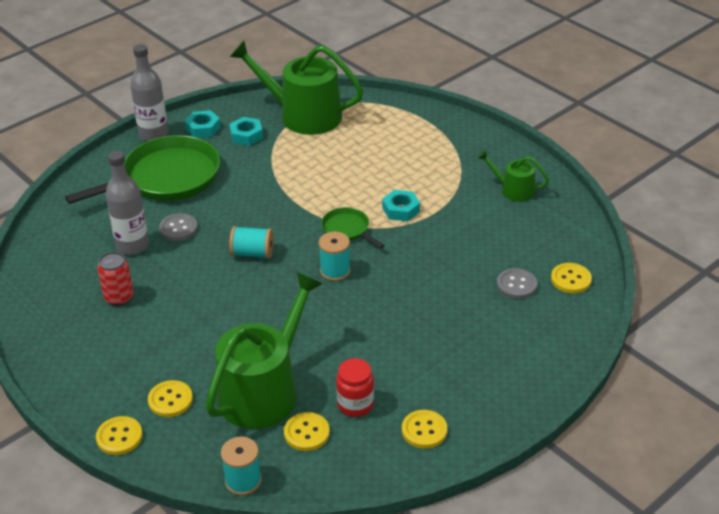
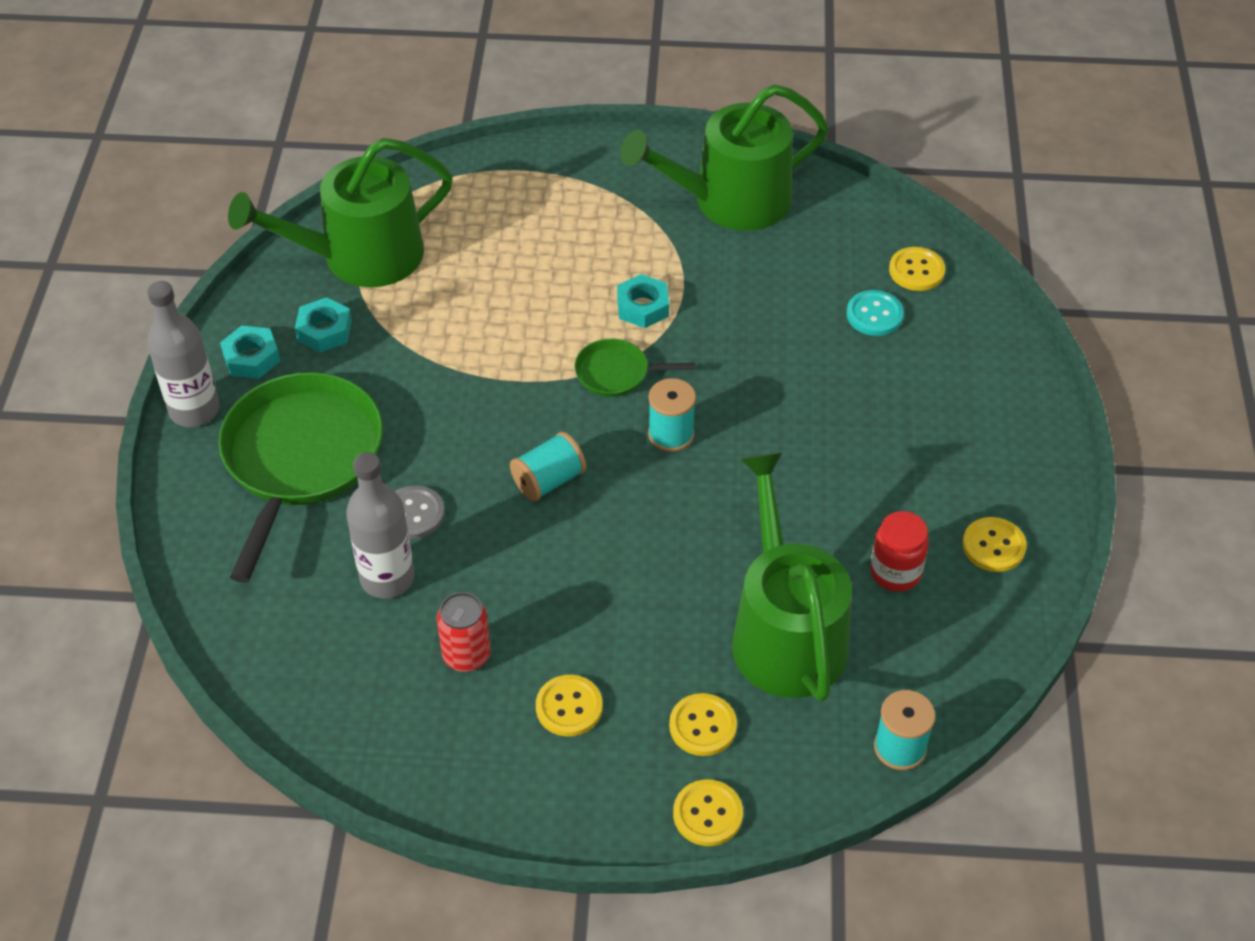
camera: 45 degrees left, 10 degrees up
(306, 433) = (890, 643): yellow button -> yellow button (569, 707)
(513, 190) = (730, 201): green watering can -> green watering can, size x2.02
(516, 285) = (874, 315): grey button -> turquoise button

